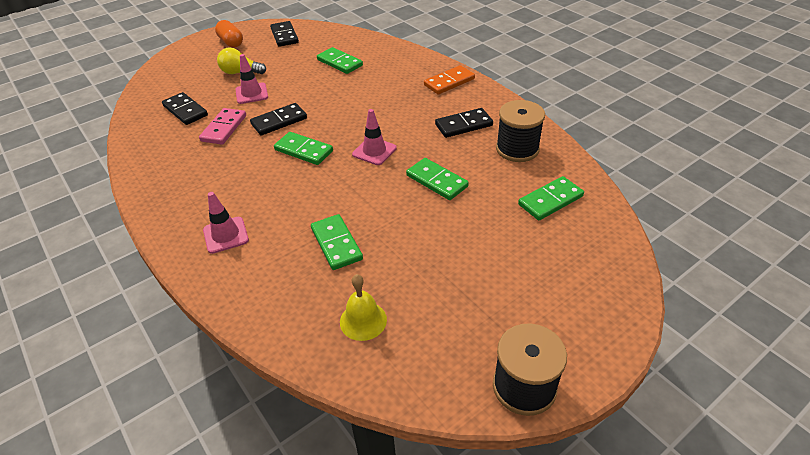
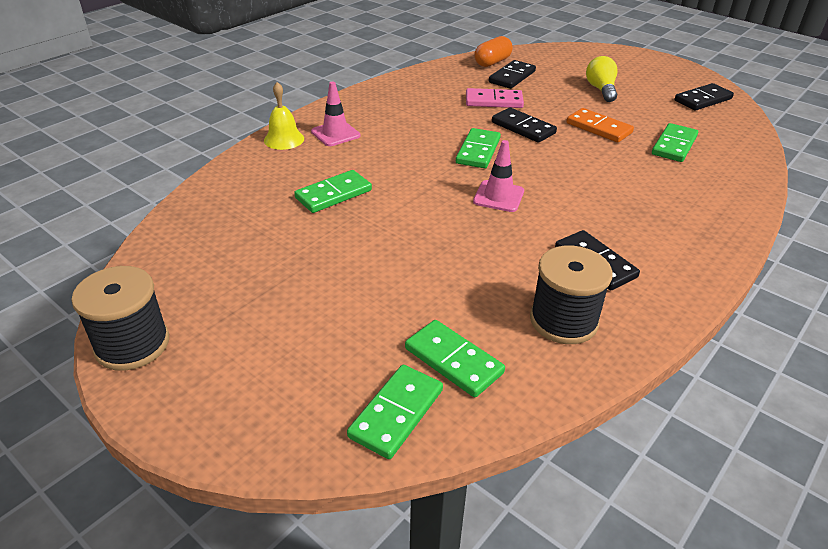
camera: 75 degrees right, 5 degrees down
(231, 42) = (657, 73): orange capsule -> orange capsule (492, 62)
(251, 93) = (565, 103): pink traffic cone -> none
(363, 320) = (229, 225): yellow bell -> yellow bell (284, 139)
(436, 181) = (459, 250): green domino -> green domino (396, 413)
(449, 82) = (699, 239): orange domino -> orange domino (599, 128)

